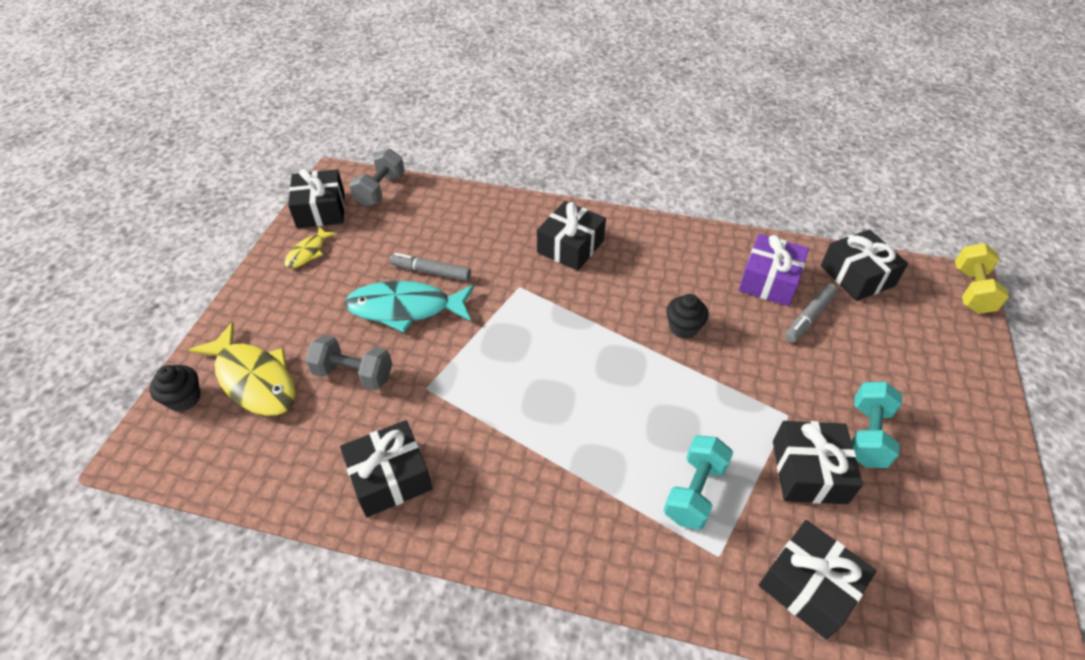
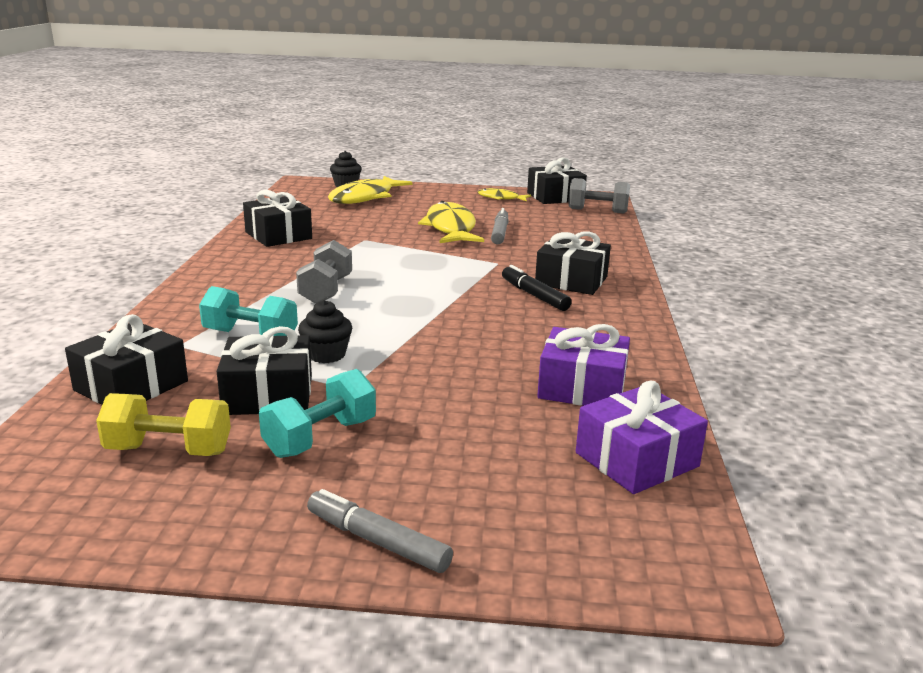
camera: 80 degrees right, 25 degrees down
(353, 374) = (375, 219): grey dumbbell -> grey dumbbell (326, 290)
(405, 308) = (450, 228): turquoise fish -> yellow fish
(603, 275) = (534, 295): none -> black marker
(683, 327) = (471, 334): black cupcake -> black cupcake (326, 355)
(809, 317) = (522, 412): grey marker -> grey marker (377, 541)
(857, 276) = (636, 459): black gift -> purple gift
(867, 435) = (320, 438): turquoise dumbbell -> turquoise dumbbell turned 60 degrees counterclockwise
(971, 290) = (674, 588): yellow dumbbell -> yellow dumbbell (169, 450)

